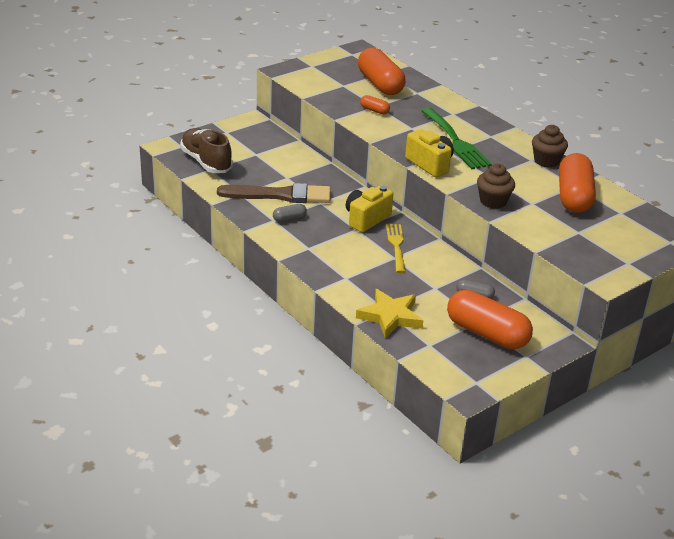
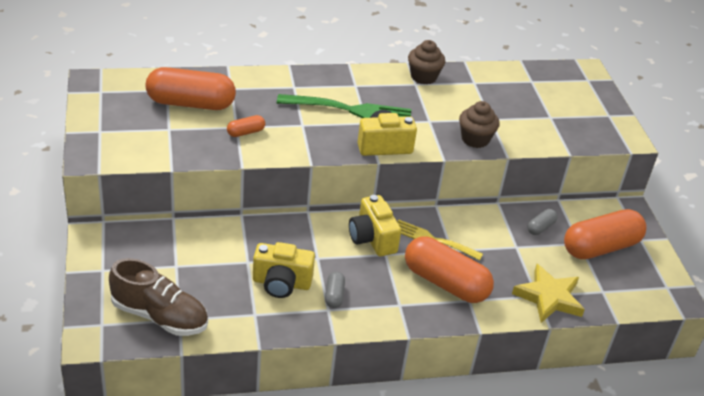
camera: 65 degrees left, 5 degrees up
(206, 162) = (160, 316): brown shoe -> brown shoe turned 150 degrees counterclockwise
(280, 195) = (281, 283): brown brush -> yellow camera
(573, 197) = (493, 92): orange capsule -> orange capsule (445, 283)

